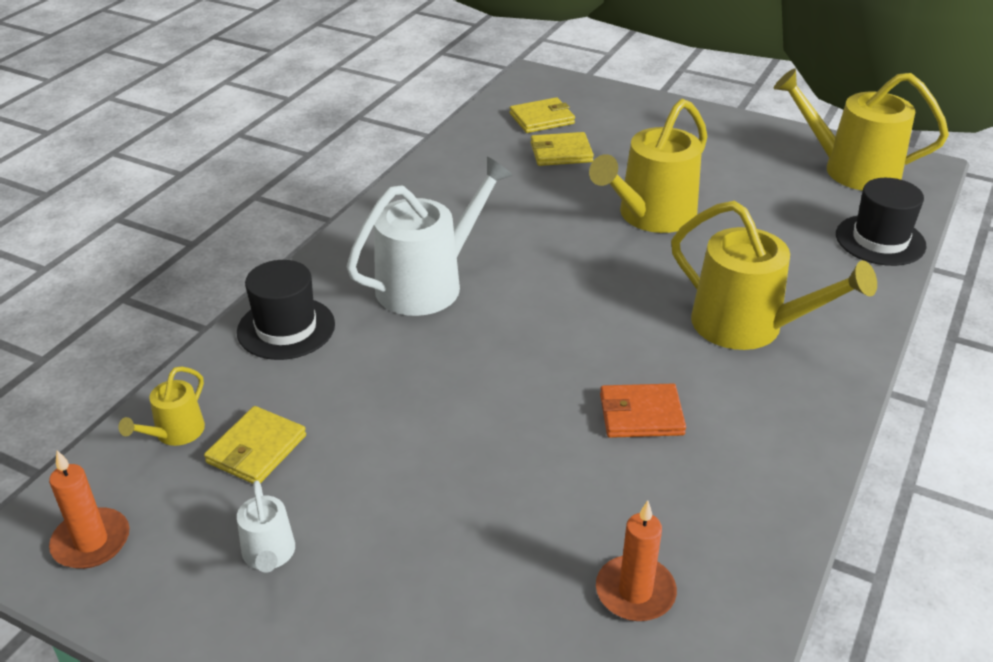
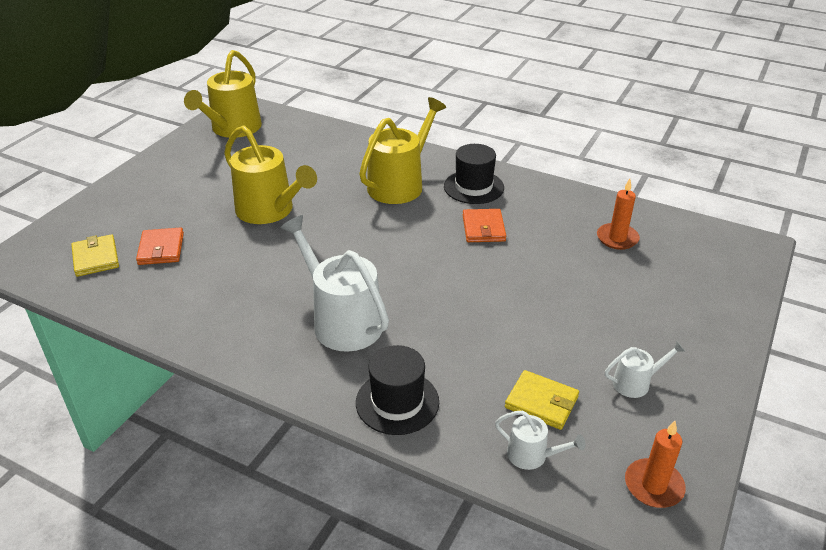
camera: 90 degrees left, 0 degrees up
(175, 433) = (532, 455): yellow watering can -> white watering can
(561, 153) = (161, 249): yellow wallet -> orange wallet
(880, 240) = (316, 131): black hat -> black hat (473, 187)

